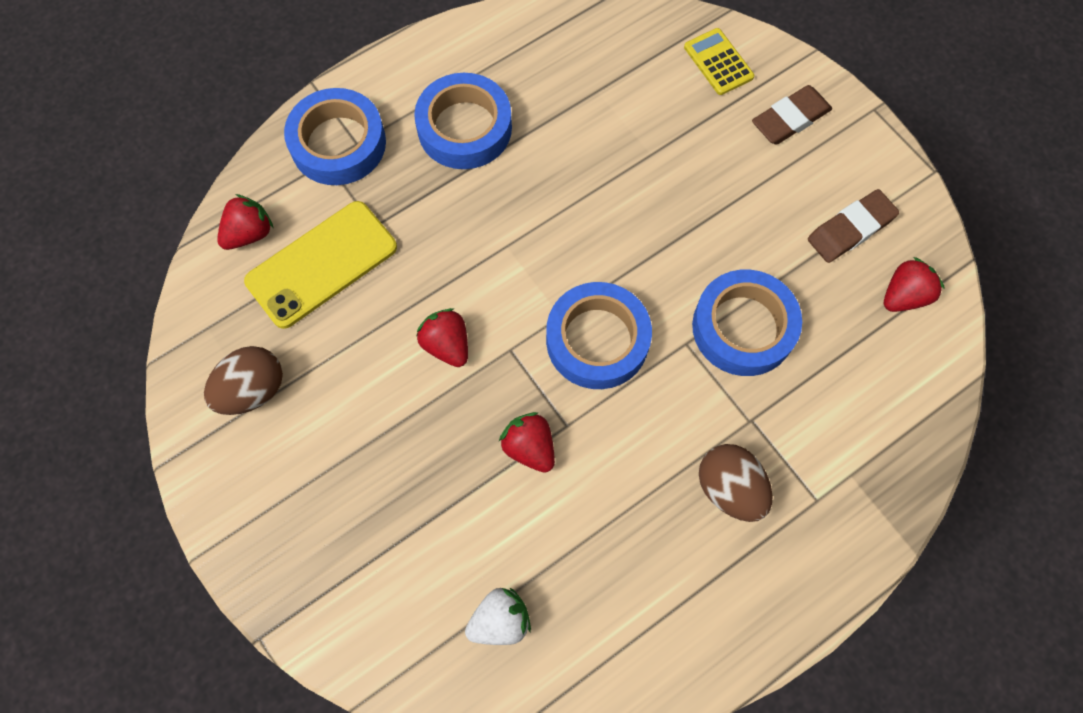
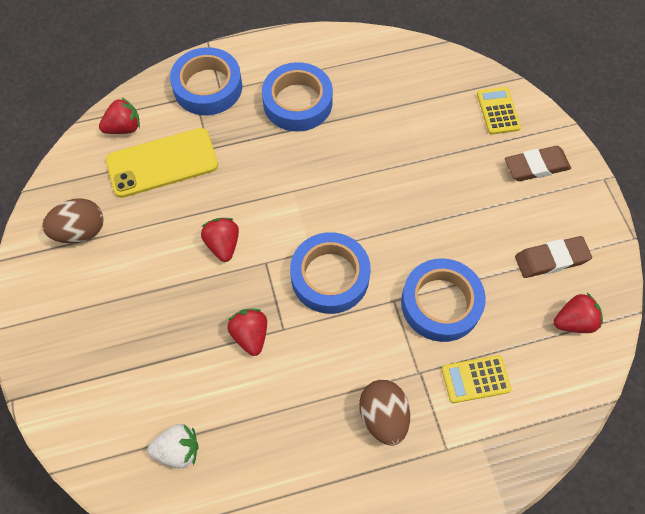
camera: 20 degrees right, 5 degrees down
(818, 405) = (475, 379): none -> yellow calculator

